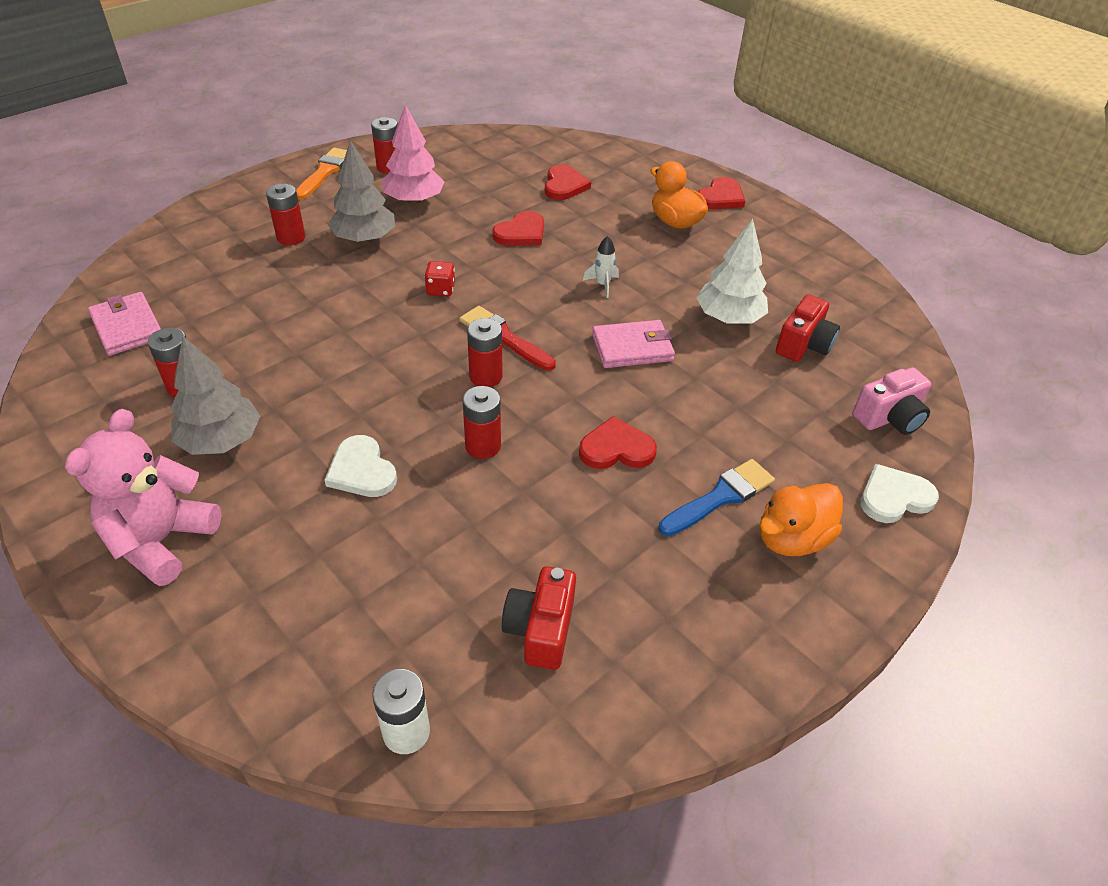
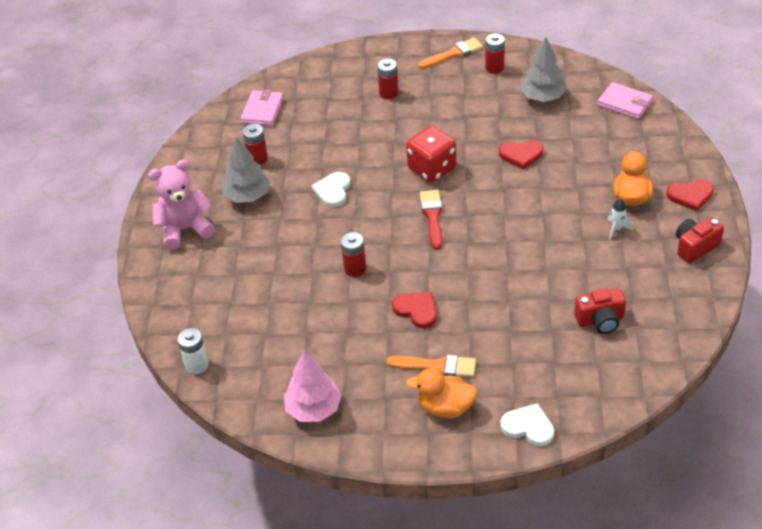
camera: 50 degrees right, 0 degrees up
(361, 470) = (290, 247): white heart -> white heart (333, 191)
(364, 239) = (426, 114): grey tree -> grey tree (542, 97)
(414, 200) = (483, 100): pink tree -> pink tree (314, 408)
(440, 290) = (432, 169): red dice -> red dice, size x2.08
(486, 376) = (398, 233): red battery -> none
(540, 629) = (286, 364): red camera -> red camera (695, 247)
(564, 185) = (591, 133): red heart -> none
(602, 285) = (527, 215): white rocket -> white rocket (616, 229)
(632, 348) = (495, 262): pink wallet -> pink wallet (624, 103)
(720, 497) = (437, 366): blue brush -> orange brush
(729, 318) = (577, 278): white tree -> none
(889, 418) = (589, 390): pink camera -> none

